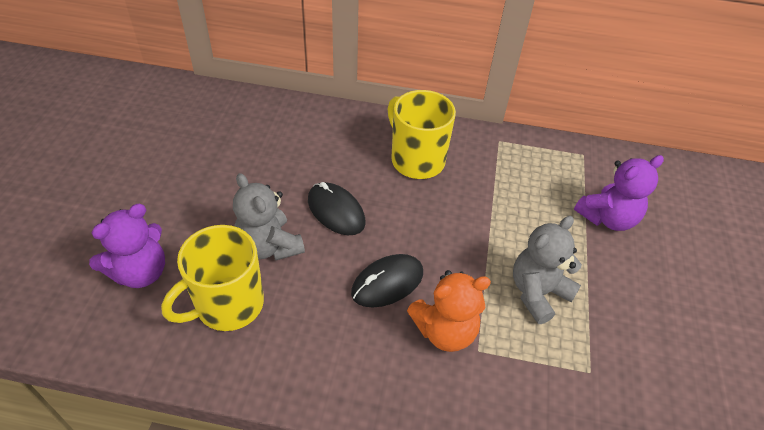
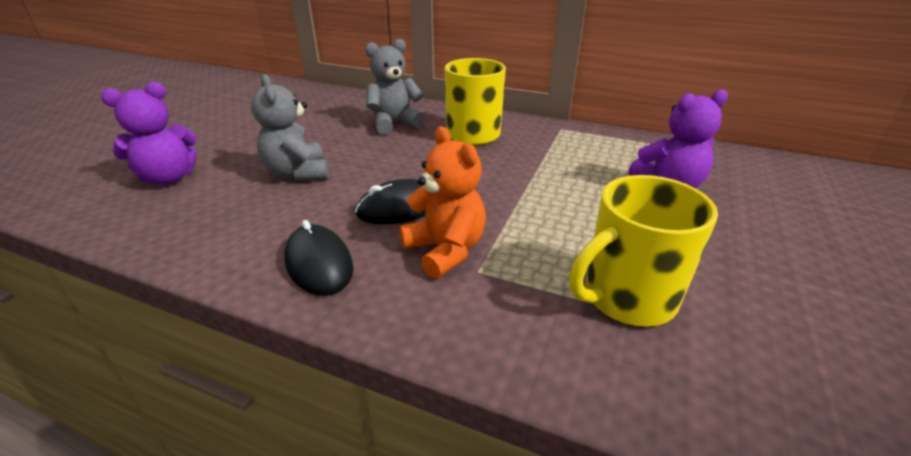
camera: 15 degrees right, 15 degrees down
(228, 305) = (230, 206): yellow mug -> yellow mug (627, 298)
(336, 211) = (376, 157): black mouse -> black mouse (319, 264)
(445, 331) = (445, 250): orange teddy bear -> orange teddy bear turned 120 degrees counterclockwise
(538, 293) = (568, 232): grey teddy bear -> grey teddy bear (394, 123)

